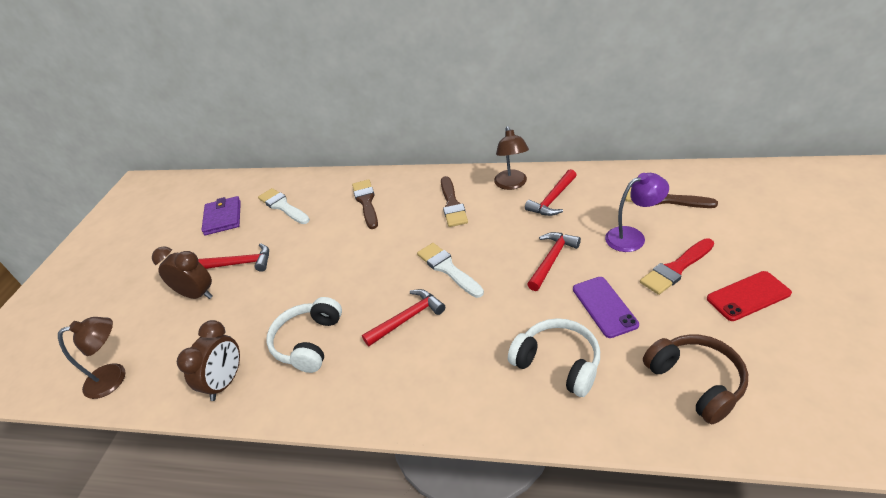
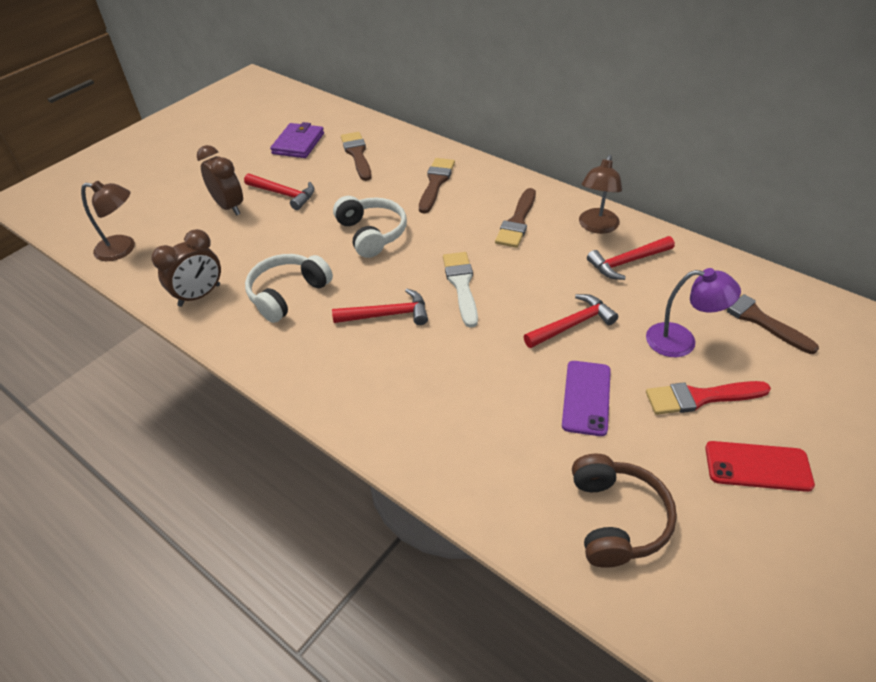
camera: 25 degrees right, 5 degrees up
(282, 206) = (357, 154): white brush -> brown brush
(558, 363) = (492, 427): white headphones -> white headphones (372, 234)

